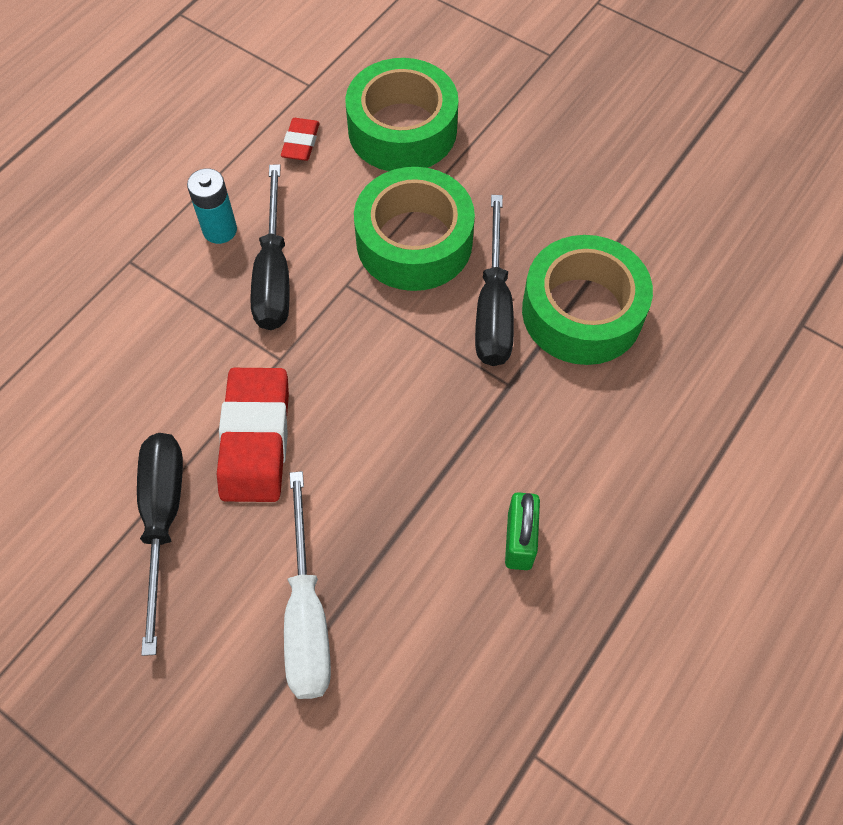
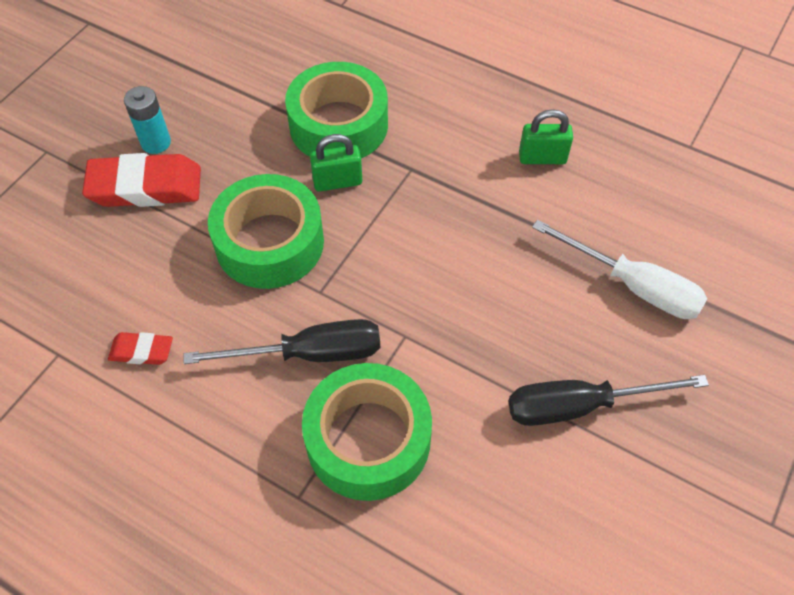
camera: 95 degrees left, 5 degrees down
(220, 230) = (256, 412): turquoise battery -> turquoise battery (156, 143)
(255, 439) = (489, 343): red eraser -> red eraser (145, 187)
(306, 614) = (633, 286): white screwdriver -> white screwdriver turned 45 degrees clockwise
(402, 129) = (131, 262): green tape -> green tape (368, 440)
(493, 307) = (337, 182): black screwdriver -> green padlock

